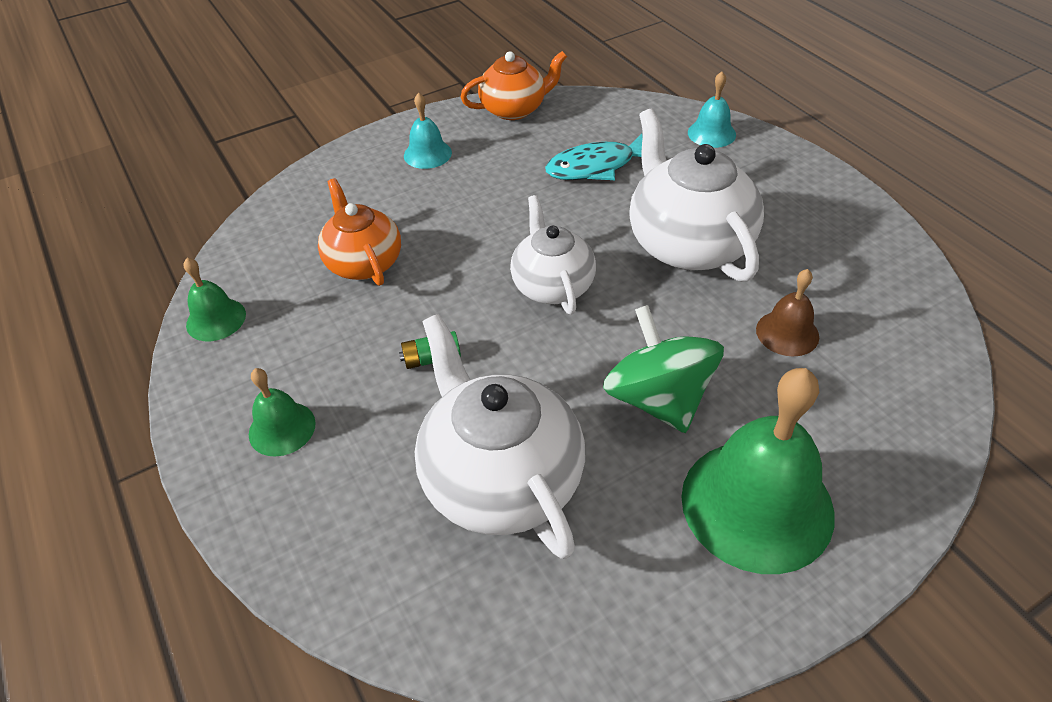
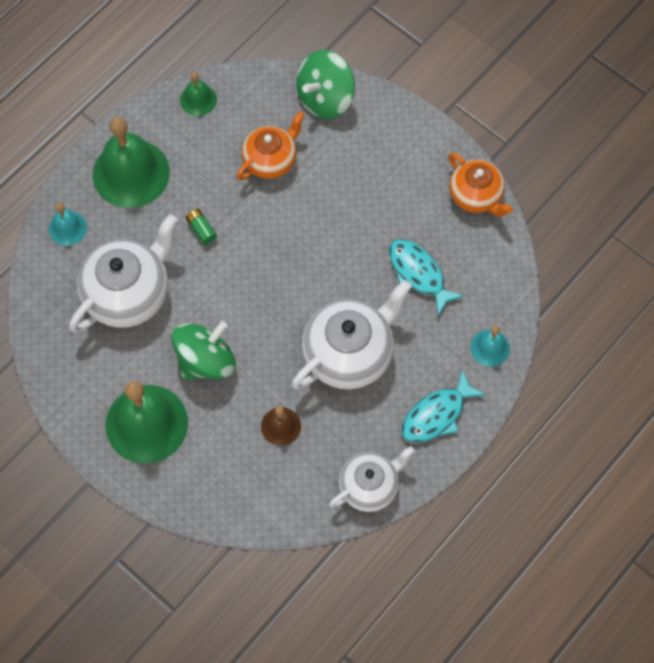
camera: 70 degrees right, 20 degrees up
(282, 428) = (131, 173): green bell -> green bell, size x2.05
(309, 197) = (325, 98): none -> green spinning top
(427, 154) = (398, 155): turquoise bell -> turquoise bell (67, 228)
(552, 285) = (283, 278): white teapot -> white teapot (369, 486)
(792, 187) = (437, 415): none -> turquoise fish

